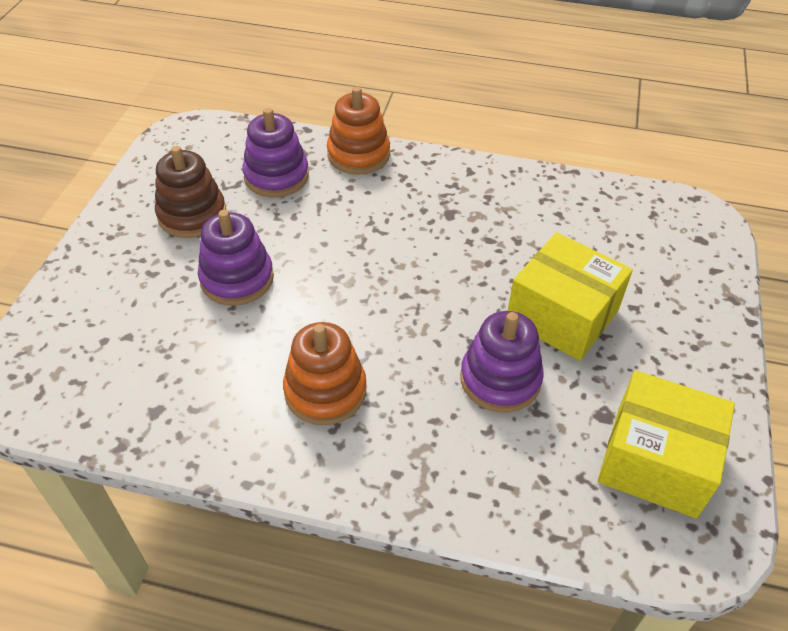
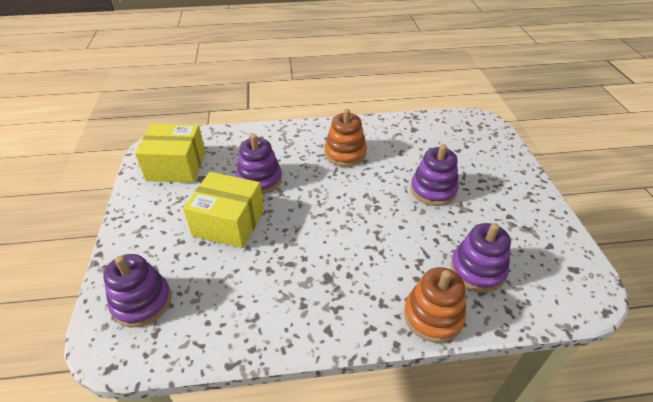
camera: 160 degrees right, 5 degrees down
(192, 215) = (500, 220): brown stacking toy -> none
(674, 246) = (142, 302): none -> purple stacking toy

